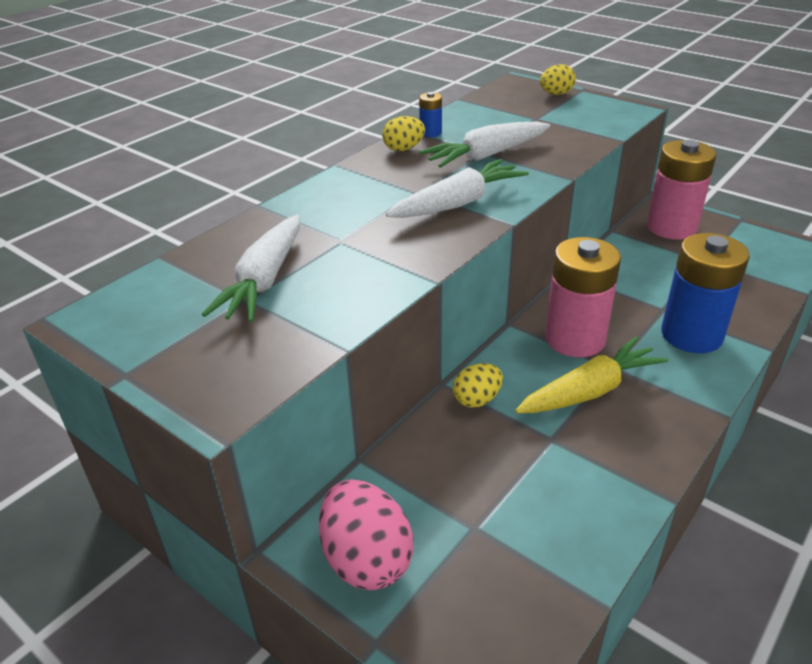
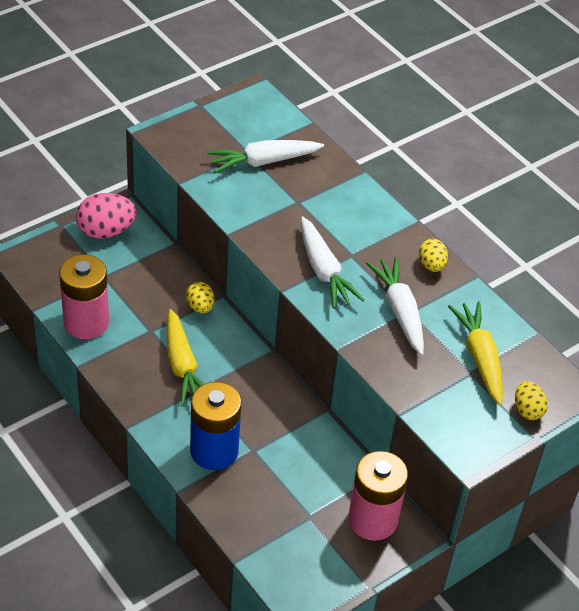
camera: 100 degrees right, 10 degrees up
(264, 280) = (264, 162): white carrot -> white carrot turned 45 degrees counterclockwise
(430, 133) = (459, 290): blue battery -> none
(514, 116) = (479, 358): none -> yellow carrot
(575, 339) = (239, 380): pink battery -> pink battery (86, 322)

